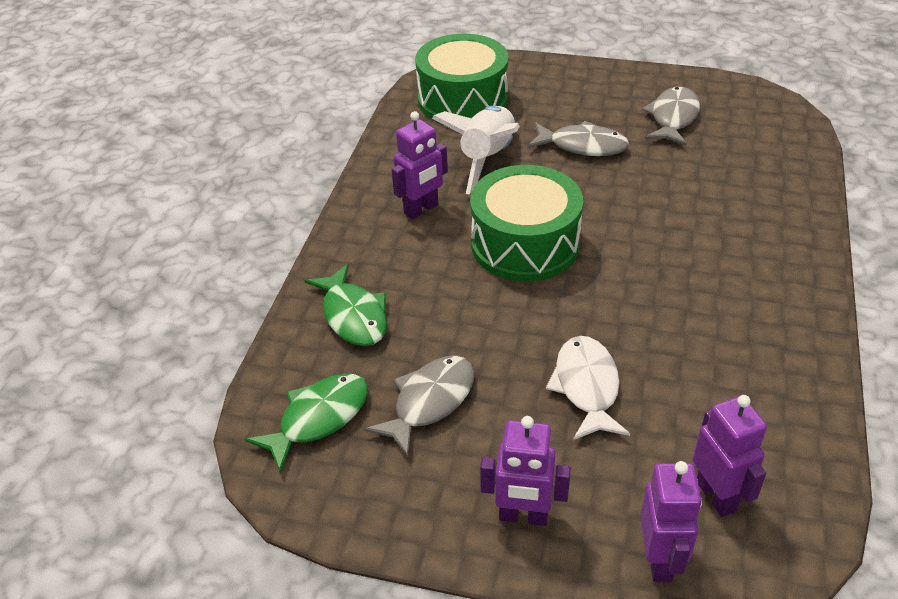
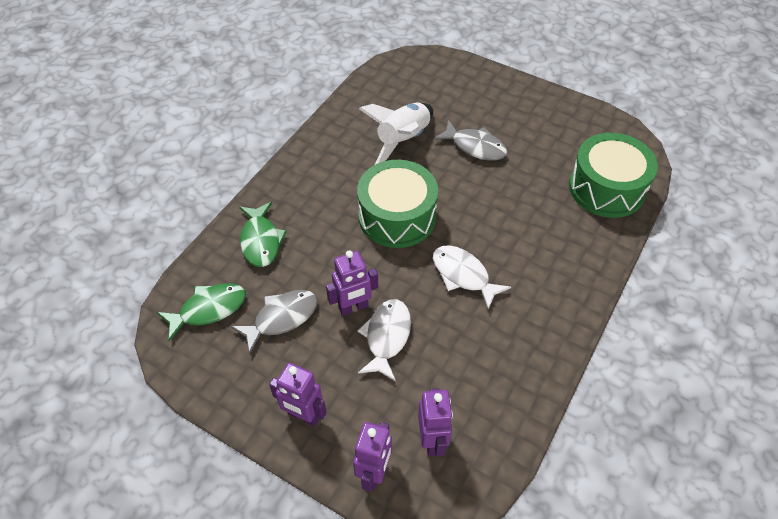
camera: 15 degrees right, 10 degrees up
(421, 209) = (340, 170): purple robot -> purple robot (353, 307)
(462, 100) = (408, 86): green drum -> green drum (606, 188)
(647, 290) = (463, 275): none -> white fish
(673, 118) = (552, 139): grey fish -> none

